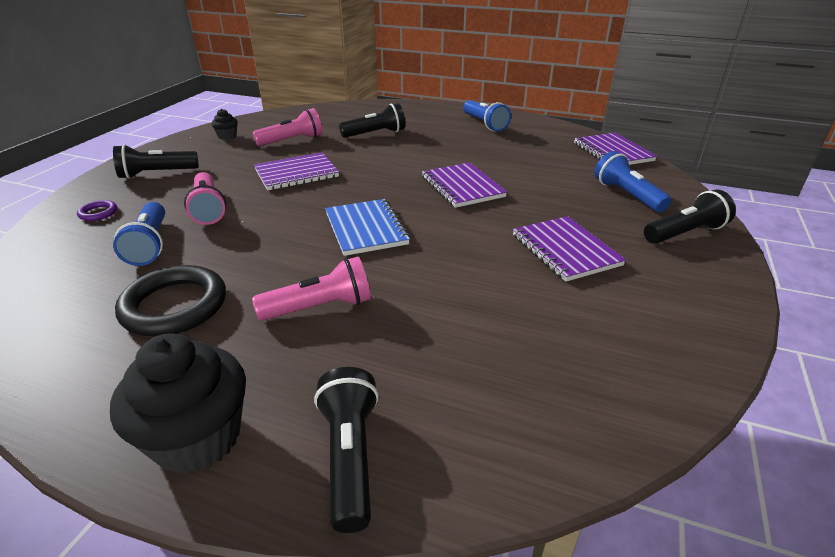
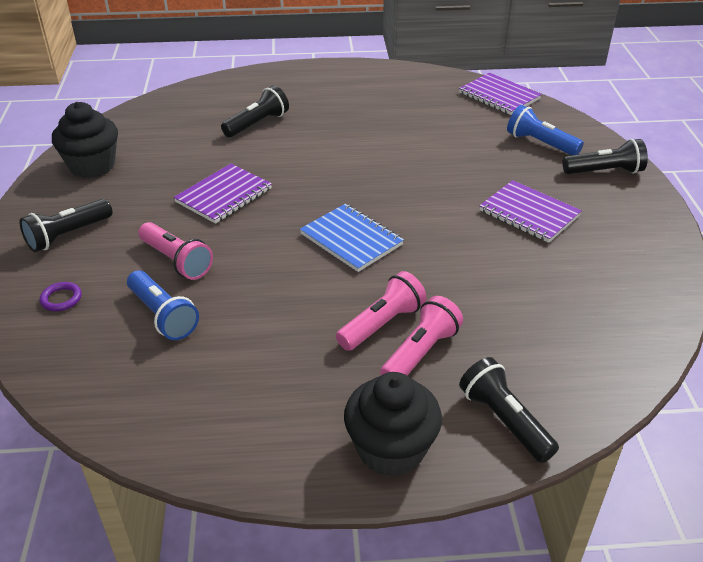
camera: 25 degrees left, 5 degrees up
(174, 306) = (257, 363): black ring -> none
(227, 136) = (92, 166): black cupcake -> black cupcake, size x2.10
(292, 140) = (175, 154): pink flashlight -> pink flashlight (420, 353)
(462, 187) = (398, 170): purple notebook -> none
(484, 124) = (358, 85): blue flashlight -> none
(685, 233) = (604, 172): black flashlight -> black flashlight turned 45 degrees clockwise

